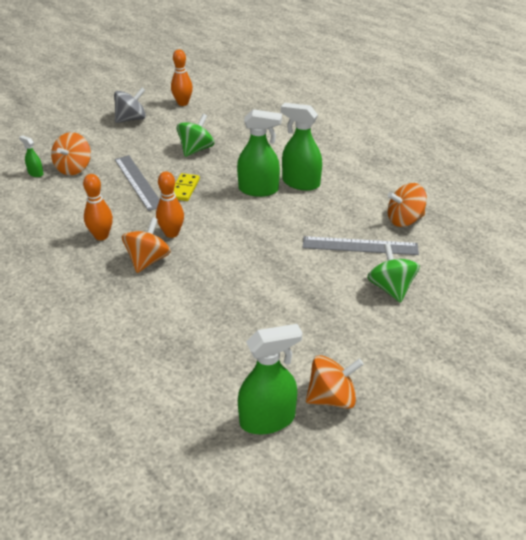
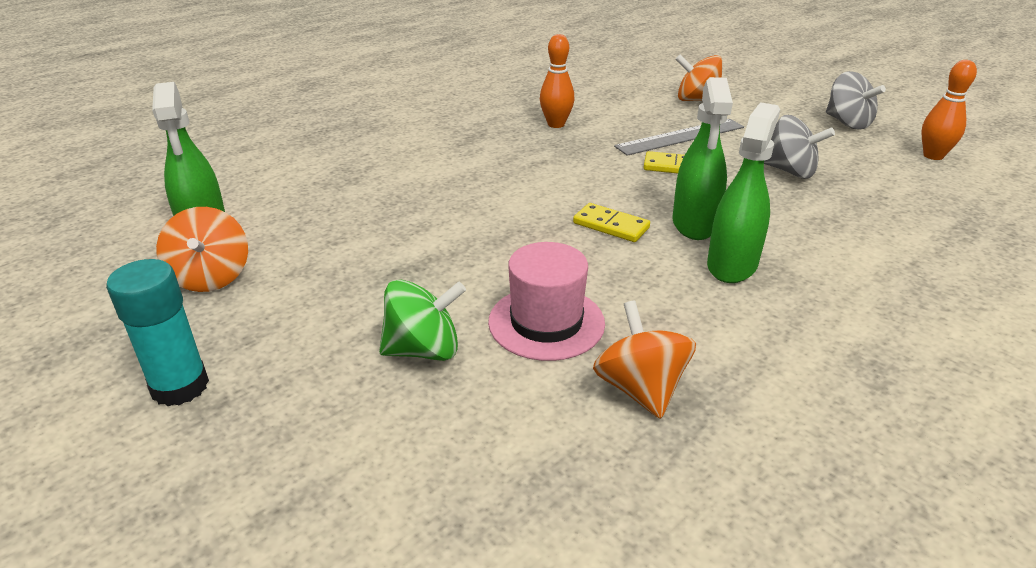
camera: 90 degrees right, 5 degrees down
(35, 173) = (676, 83): green spray bottle -> none
(148, 260) = (508, 152): orange spinning top -> none
(171, 233) = (565, 163): orange bowling pin -> none
(196, 149) = (790, 171): green spinning top -> grey spinning top
(260, 219) = (611, 226): none -> yellow domino
(360, 246) = (546, 322): grey ruler -> pink hat
(443, 382) = (180, 386): none -> turquoise glue stick

